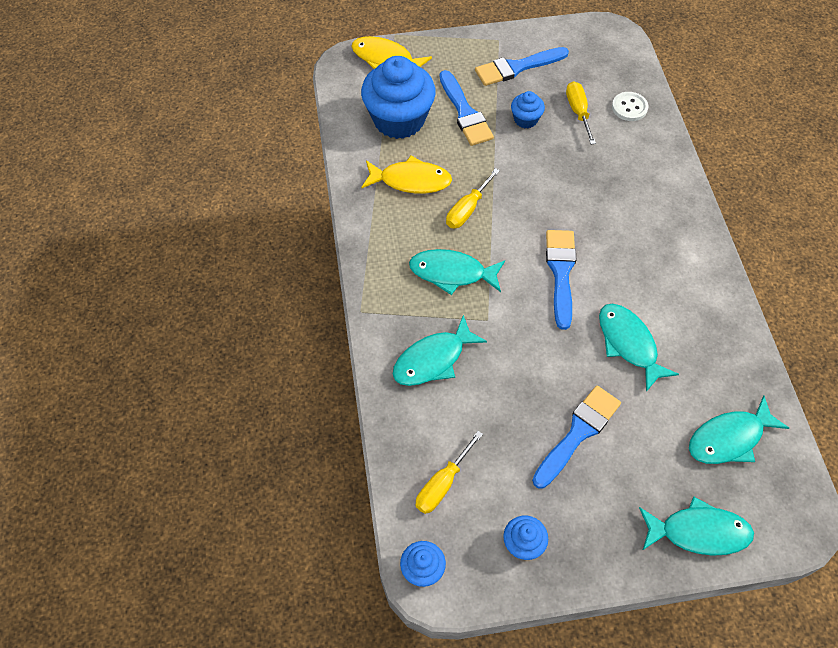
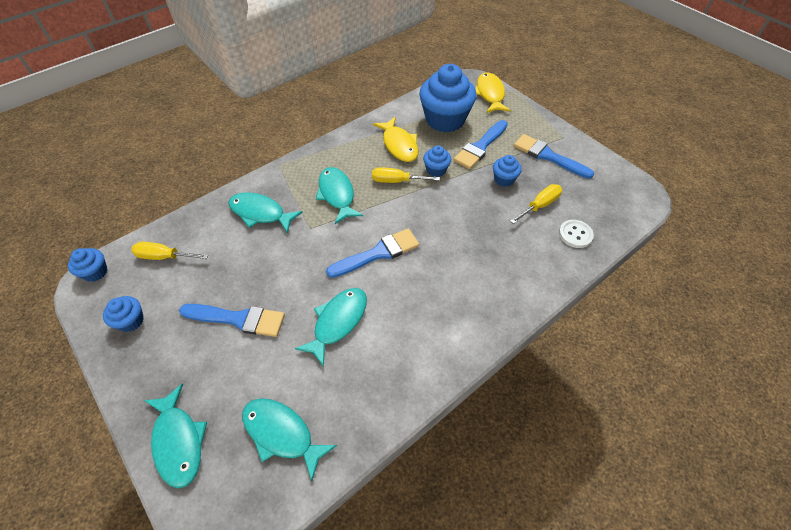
camera: 60 degrees right, 5 degrees down
(474, 167) = (436, 170): none -> blue cupcake

